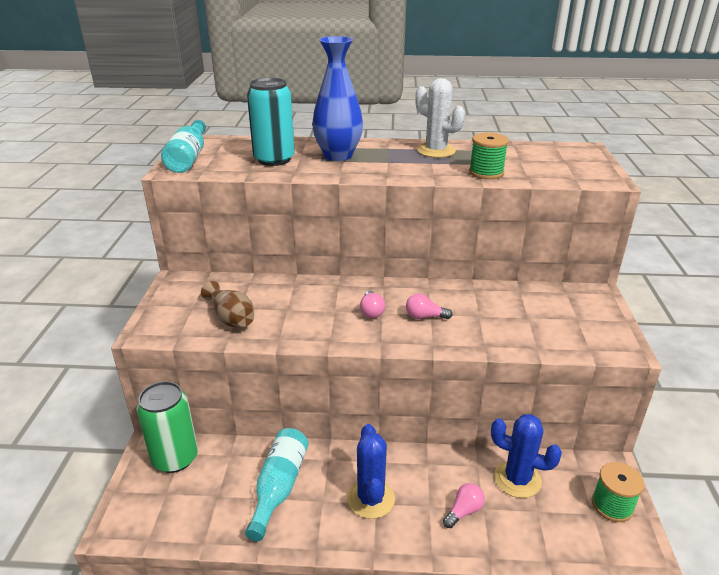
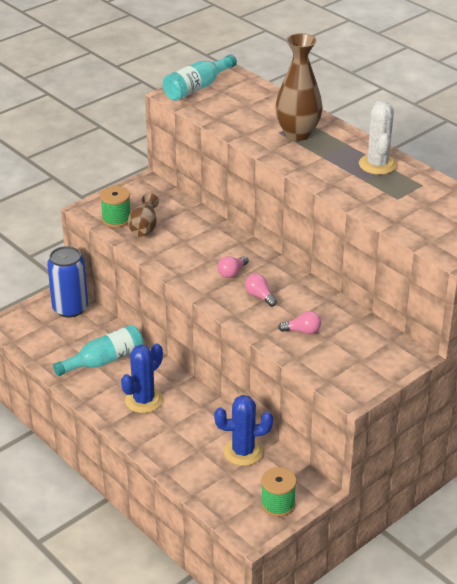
camera: 45 degrees right, 5 degrees up
(175, 458) = (70, 308): green can -> blue can
(274, 159) = (248, 116): turquoise can -> none
(338, 155) = (297, 134): blue vase -> brown vase
(464, 511) = (185, 442): pink light bulb -> pink light bulb (302, 331)
(486, 172) = (373, 202): green spool -> green spool (116, 219)
(517, 479) = (243, 452): blue cactus -> blue cactus turned 75 degrees counterclockwise

